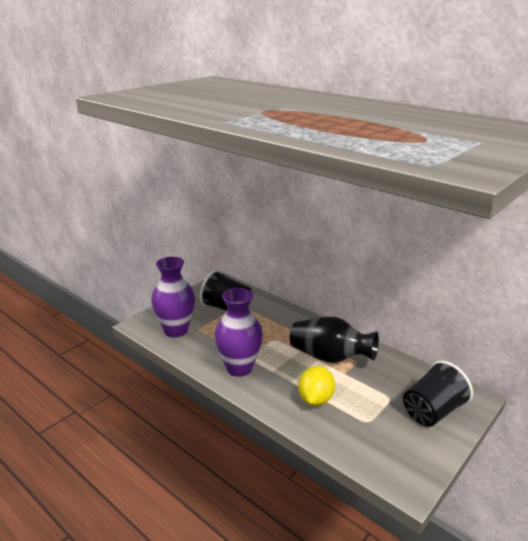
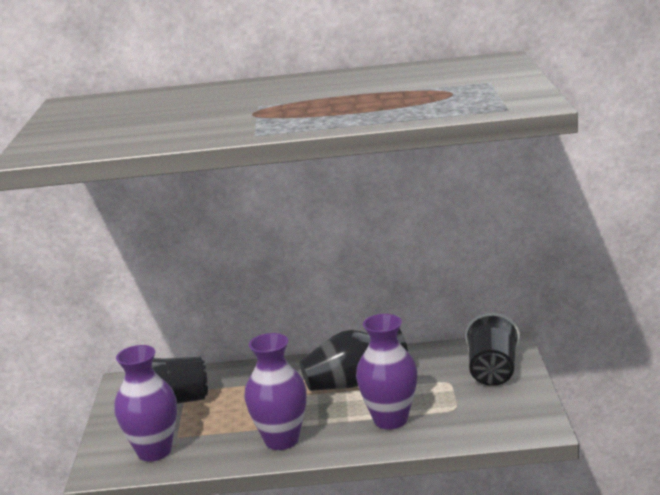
camera: 40 degrees left, 5 degrees down
(315, 399) = (390, 420): yellow lemon -> purple vase

